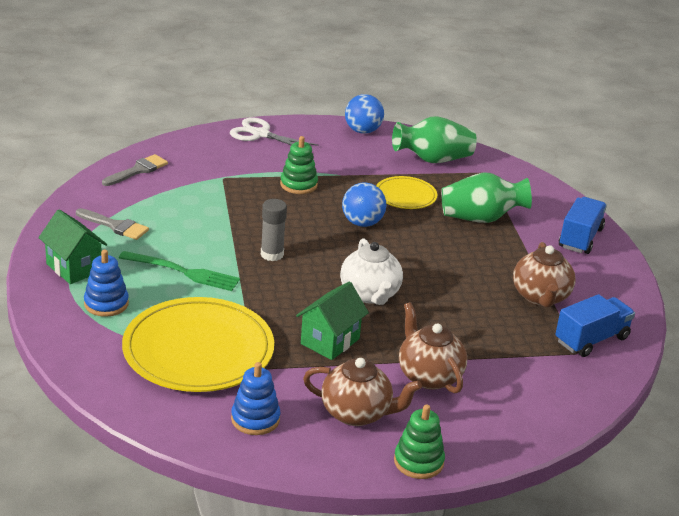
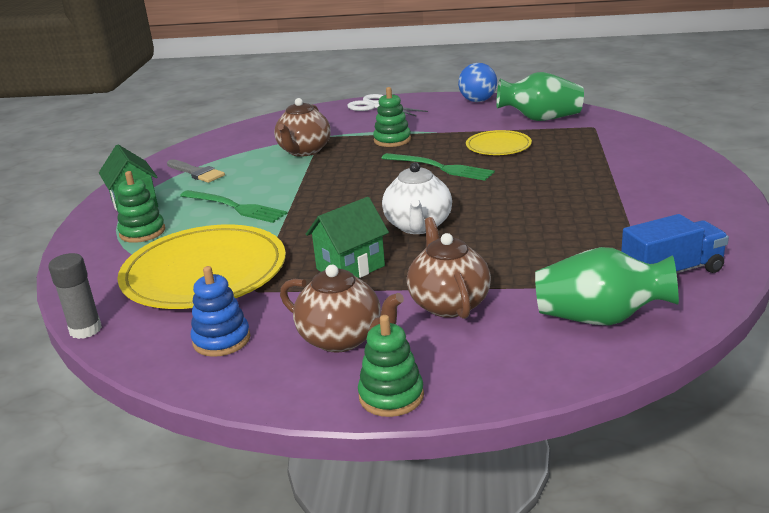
camera: 20 degrees right, 5 degrees down
(106, 304) = (142, 232): blue stacking toy -> green stacking toy
(138, 170) = (246, 133): grey brush -> none
(272, 254) = (333, 193): grey glue stick -> grey glue stick (85, 330)
(362, 223) = (441, 168): blue ball -> green fork
(481, 218) = (573, 162): green vase -> green vase (600, 318)
(540, 297) = (618, 230): brown teapot -> brown teapot (304, 151)
(580, 238) = (685, 177): blue truck -> none

